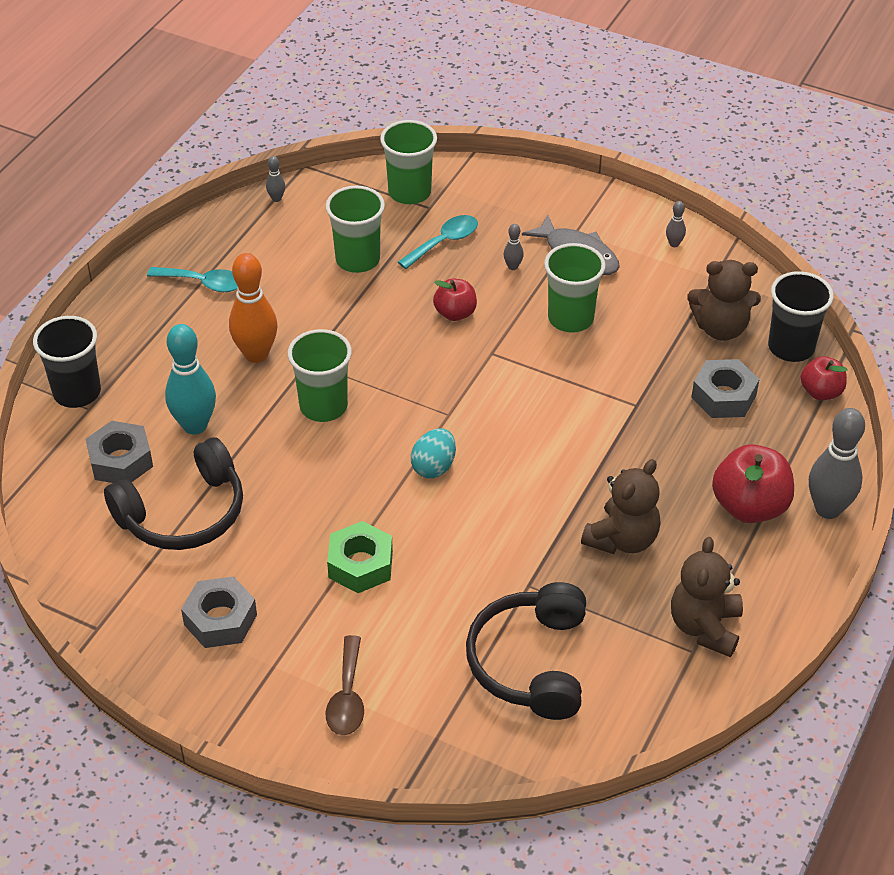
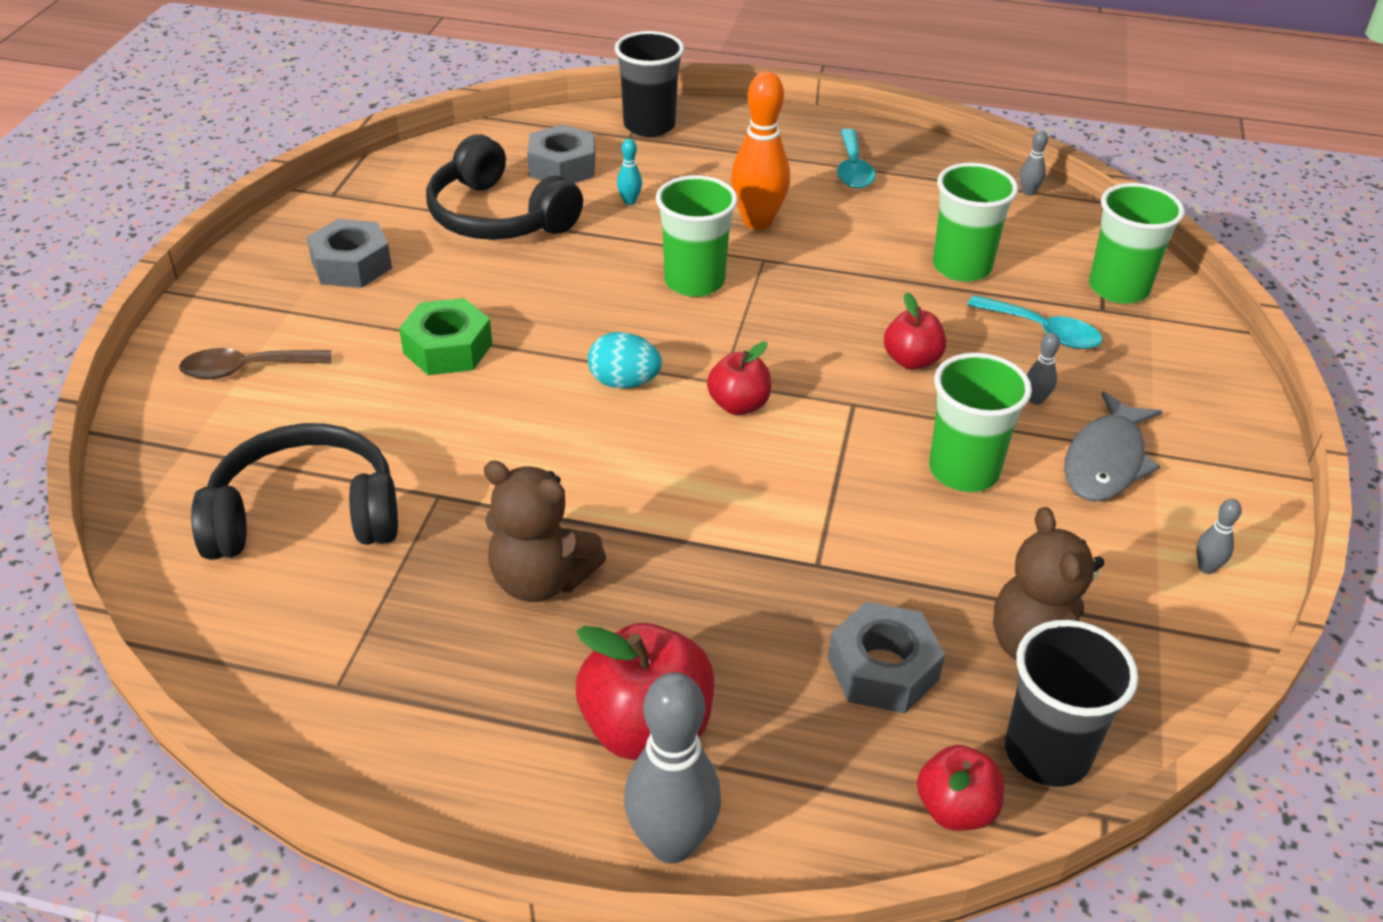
camera: 75 degrees right, 5 degrees down
(195, 425) = (629, 201): turquoise bowling pin -> turquoise bowling pin, size x0.44
(476, 410) = (738, 405): none -> red apple
(705, 627) = (385, 695): brown teddy bear -> none

